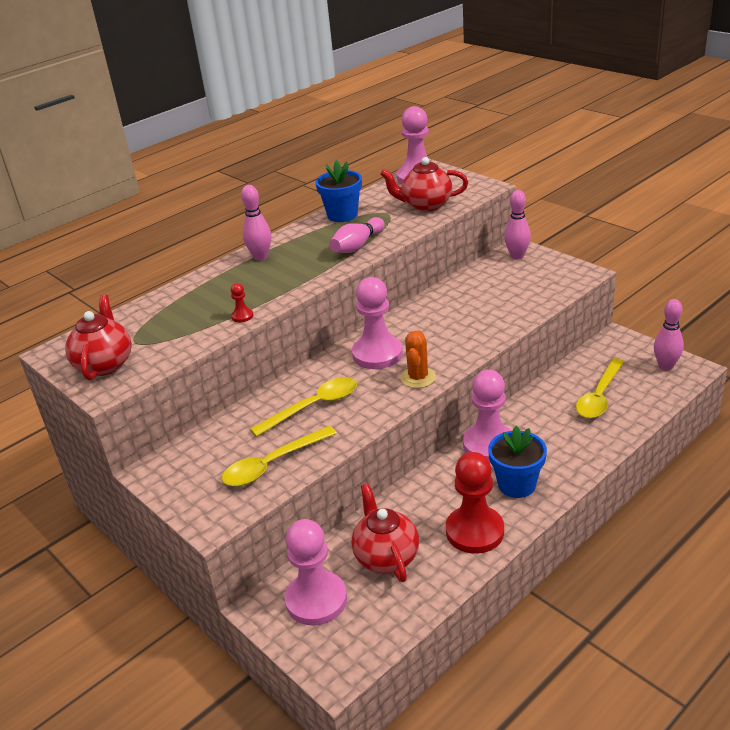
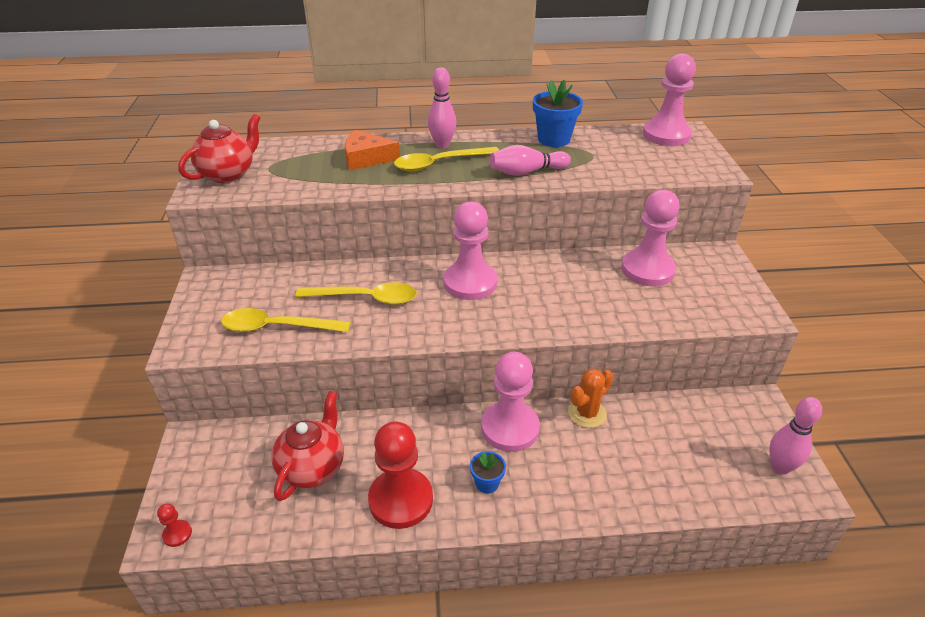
camera: 35 degrees right, 5 degrees up
(213, 295) = (366, 158): none -> orange cheese
(242, 316) = (359, 186): red pawn -> red pawn (177, 534)
(316, 600) = (227, 464): pink pawn -> pink pawn (647, 270)
(418, 378) = (473, 324): orange cactus -> orange cactus (587, 413)
(426, 205) = (637, 163): red teapot -> none
(516, 484) = (487, 483): blue flower pot -> blue flower pot, size x0.55
(517, 256) = (711, 260): pink bowling pin -> none
(599, 396) = (669, 451): yellow spoon -> yellow spoon (439, 164)

